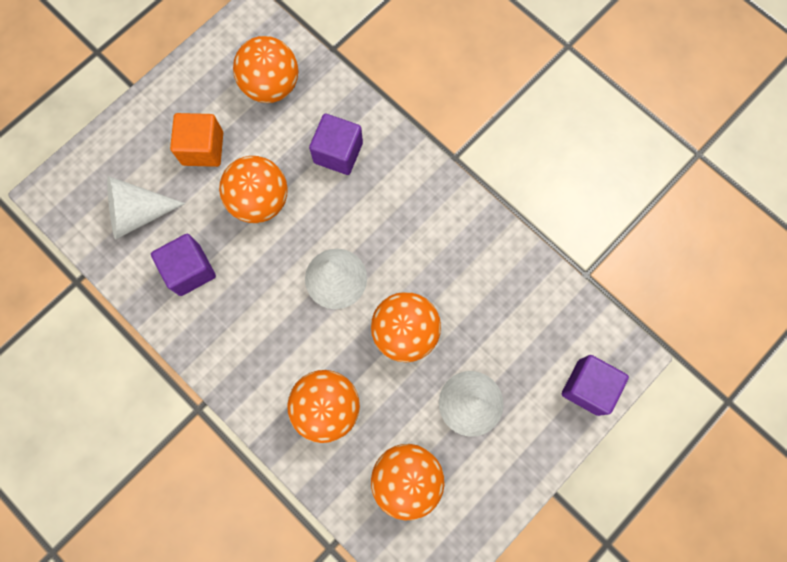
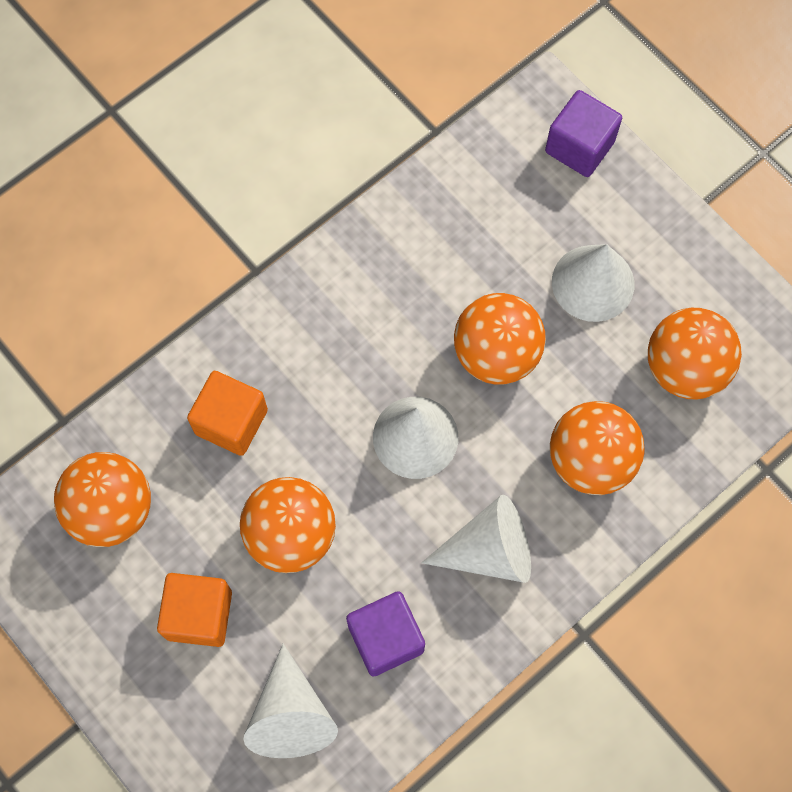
camera: 85 degrees left, 5 degrees down
(254, 336) = (489, 550): none -> white cone
(338, 153) = (231, 422): purple cube -> orange cube

